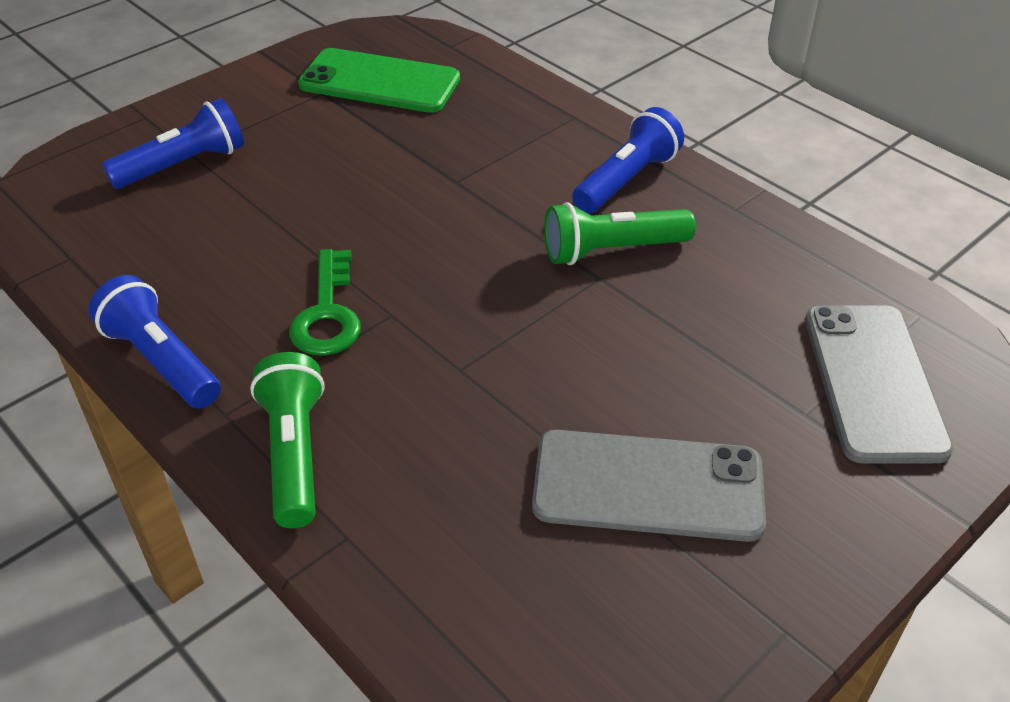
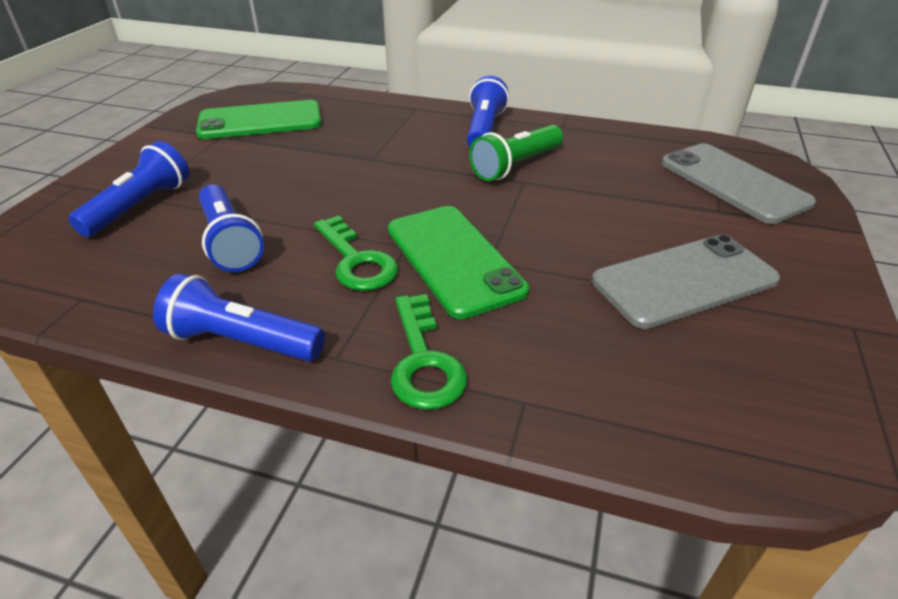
camera: 30 degrees left, 5 degrees down
(230, 242) = (230, 242): none -> blue flashlight
(295, 453) = (424, 361): green flashlight -> green key
(423, 351) = (453, 259): none -> green phone

